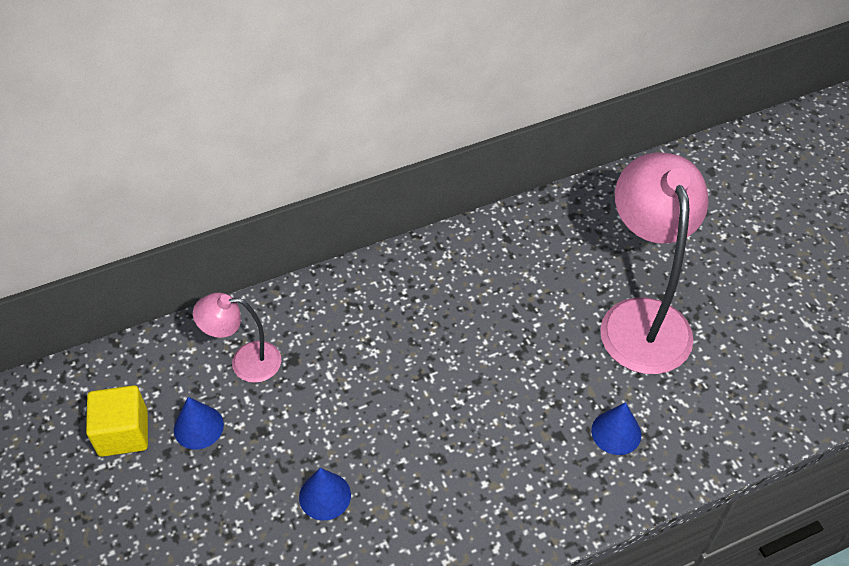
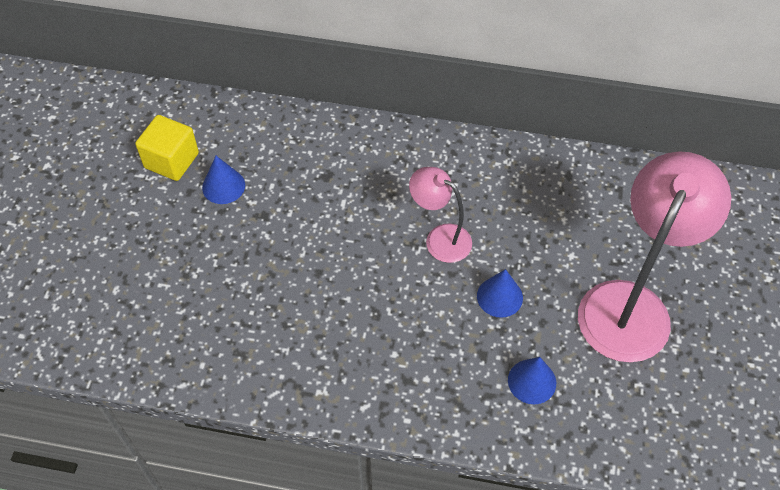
camera: 35 degrees right, 5 degrees up
(245, 362) = (291, 158): pink lamp -> pink lamp (440, 238)
(325, 496) = (271, 289): blue cone -> blue cone (499, 297)

